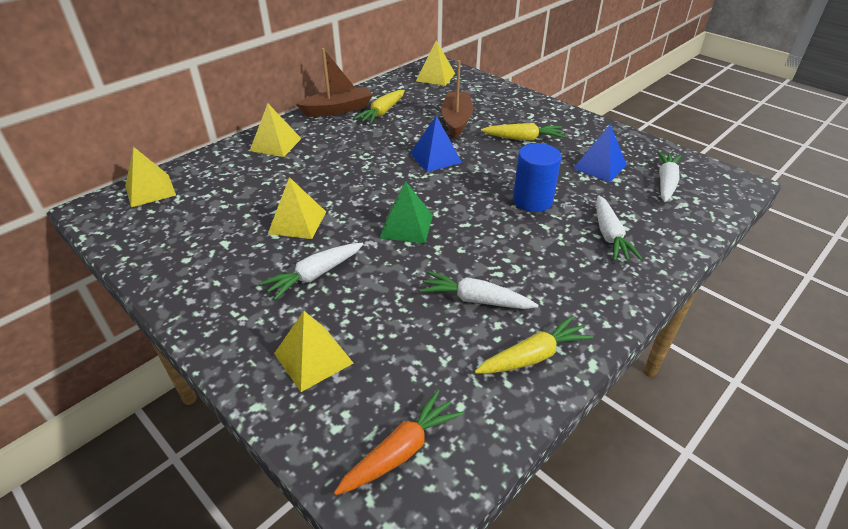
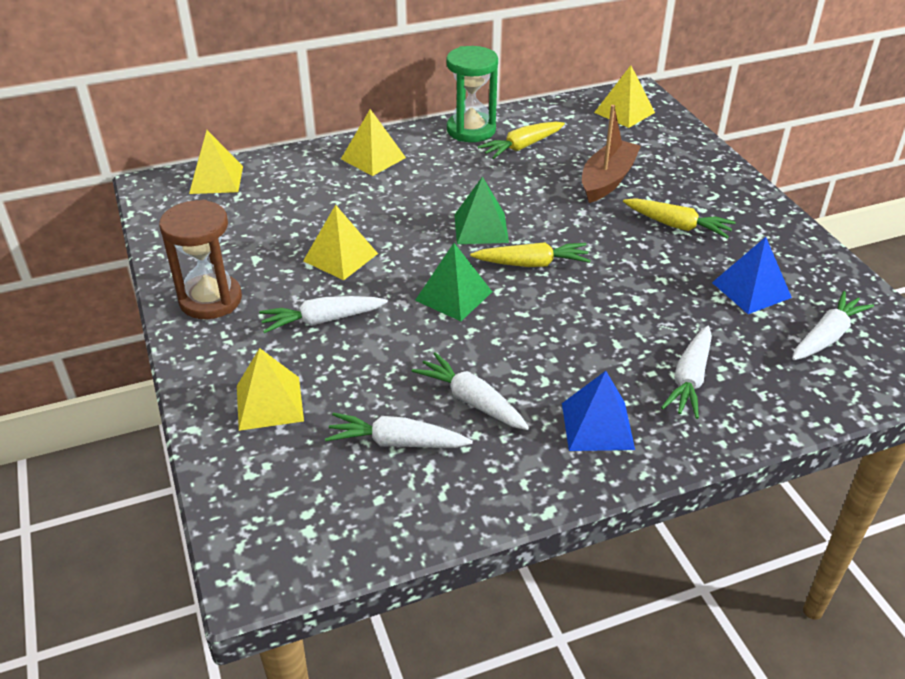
camera: 25 degrees right, 0 degrees up
(204, 288) = (210, 300): none -> brown hourglass
(338, 109) = (471, 130): brown boat -> green hourglass
(392, 173) = (481, 228): none -> green pyramid
(401, 450) = (295, 517): orange carrot -> none
(435, 158) = (545, 222): blue pyramid -> blue pyramid (597, 426)
(441, 353) = (396, 442): none -> white carrot
(532, 200) = (626, 308): blue cylinder -> none
(533, 356) = (490, 479): yellow carrot -> yellow carrot (532, 264)

